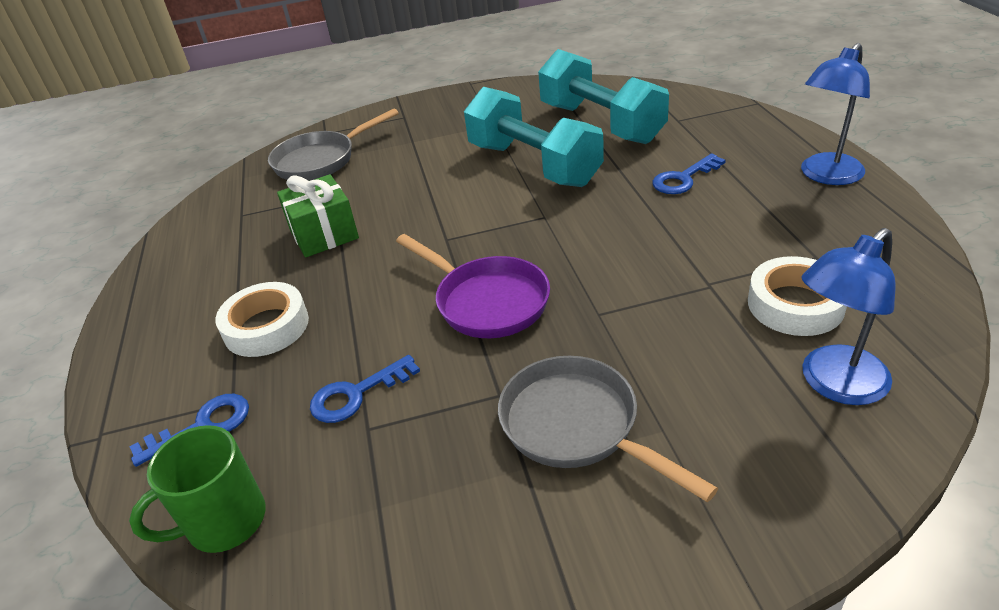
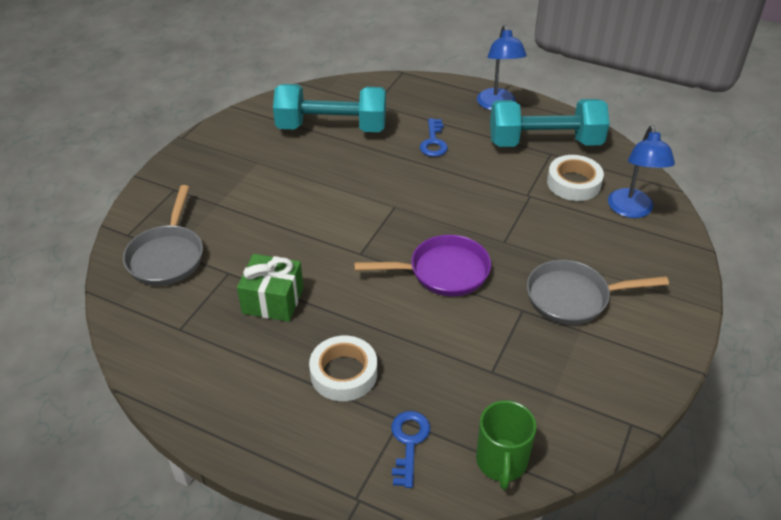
camera: 55 degrees left, 5 degrees up
(356, 394) = (459, 362): blue key -> none
(533, 165) = (334, 177): turquoise dumbbell -> turquoise dumbbell (545, 142)

